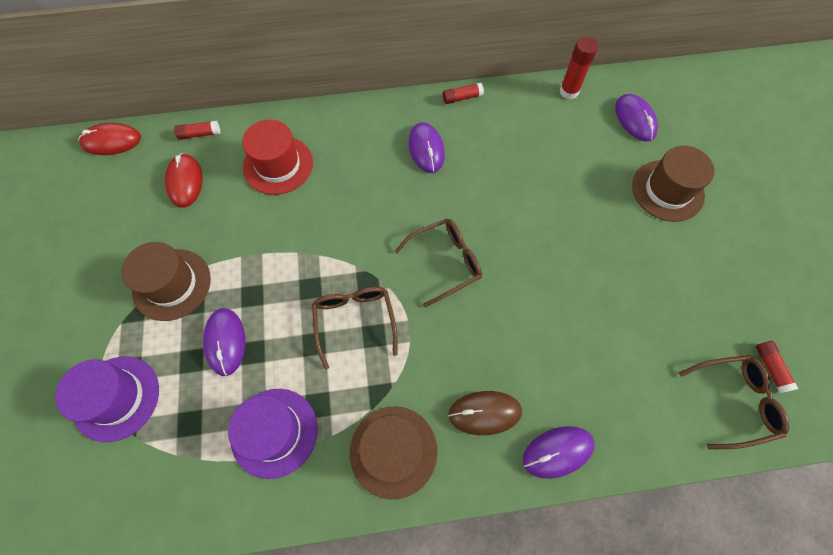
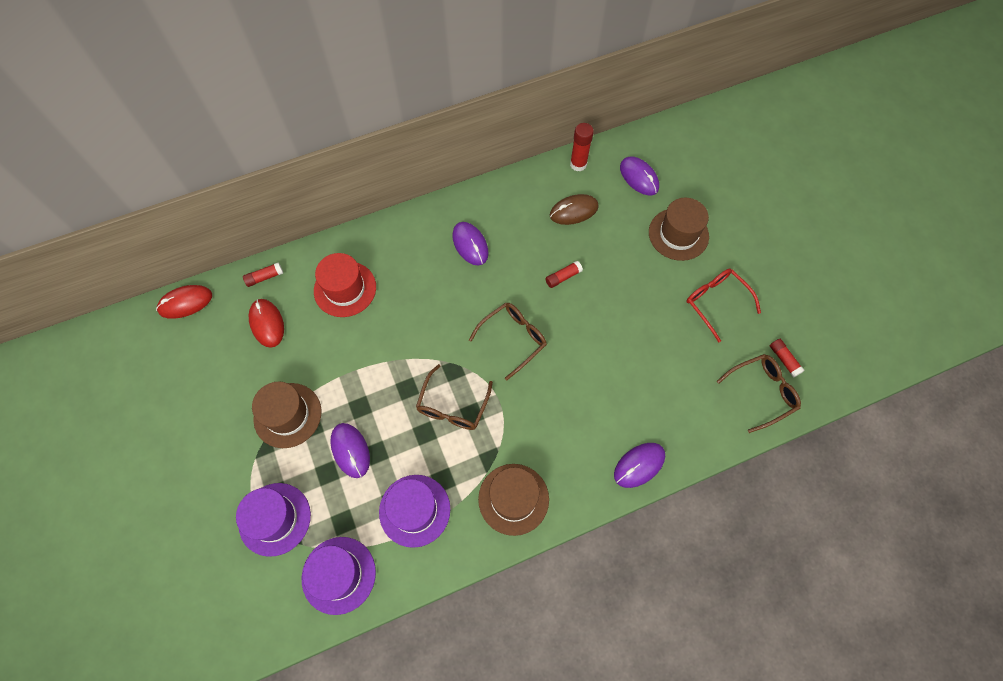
camera: 15 degrees left, 0 degrees up
(163, 486) = (339, 575): none -> purple hat
(354, 321) = (452, 406): brown glasses -> brown glasses turned 135 degrees counterclockwise
(462, 98) = (488, 190): red glue stick -> red glue stick (563, 277)
(485, 413) = (576, 451): brown mouse -> brown mouse (574, 211)
(697, 278) = (716, 302): none -> red glasses

